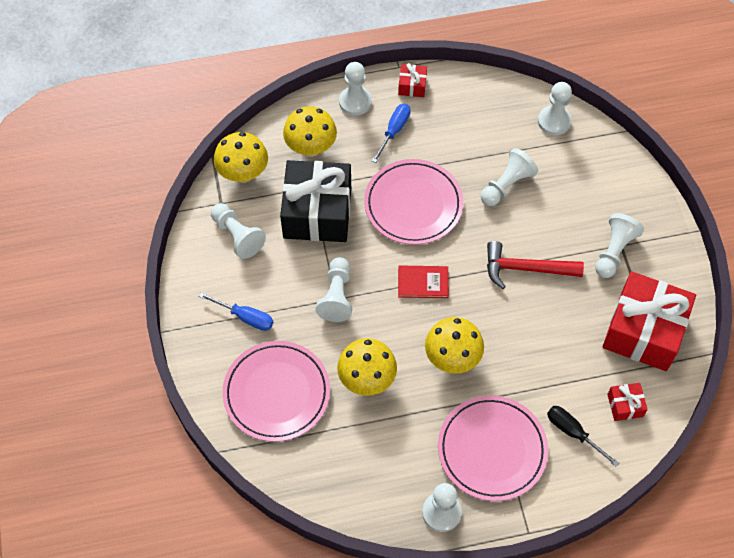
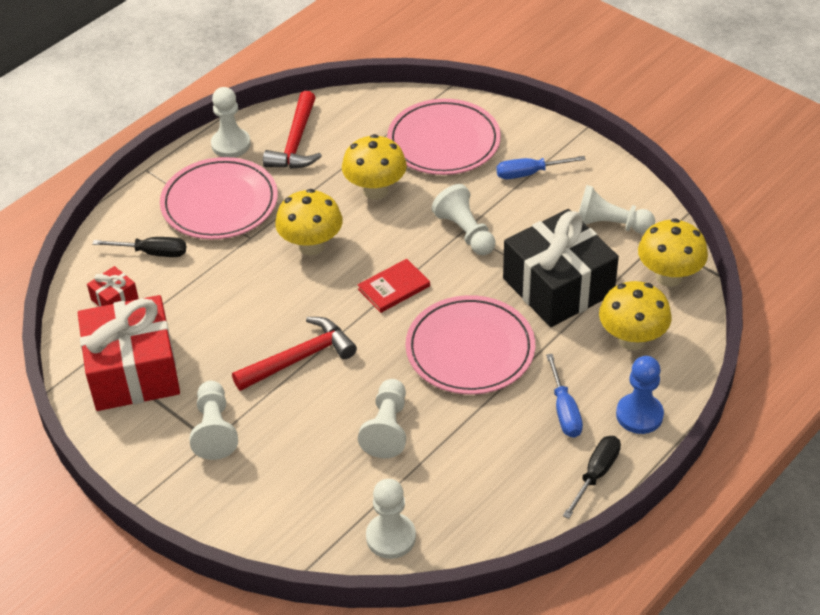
camera: 145 degrees right, 15 degrees down
(355, 102) = (639, 415): white pawn -> blue pawn
(388, 476) = (296, 142): none -> red hammer
(412, 86) = (596, 474): red gift -> black screwdriver

